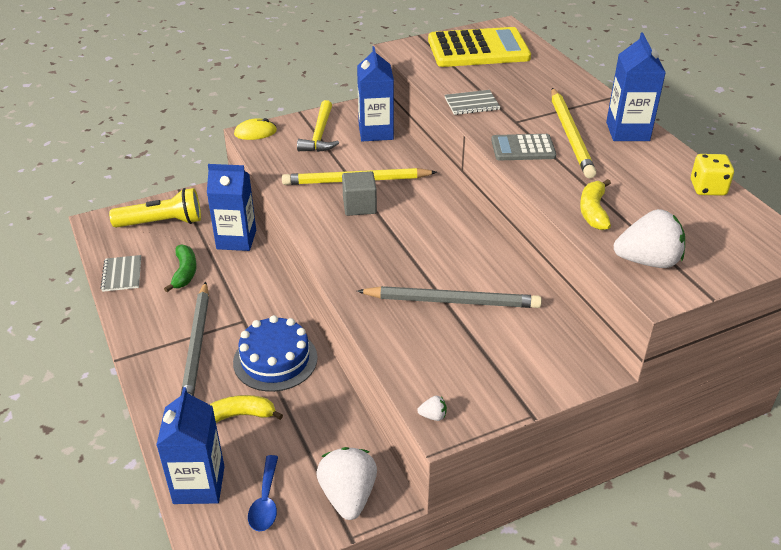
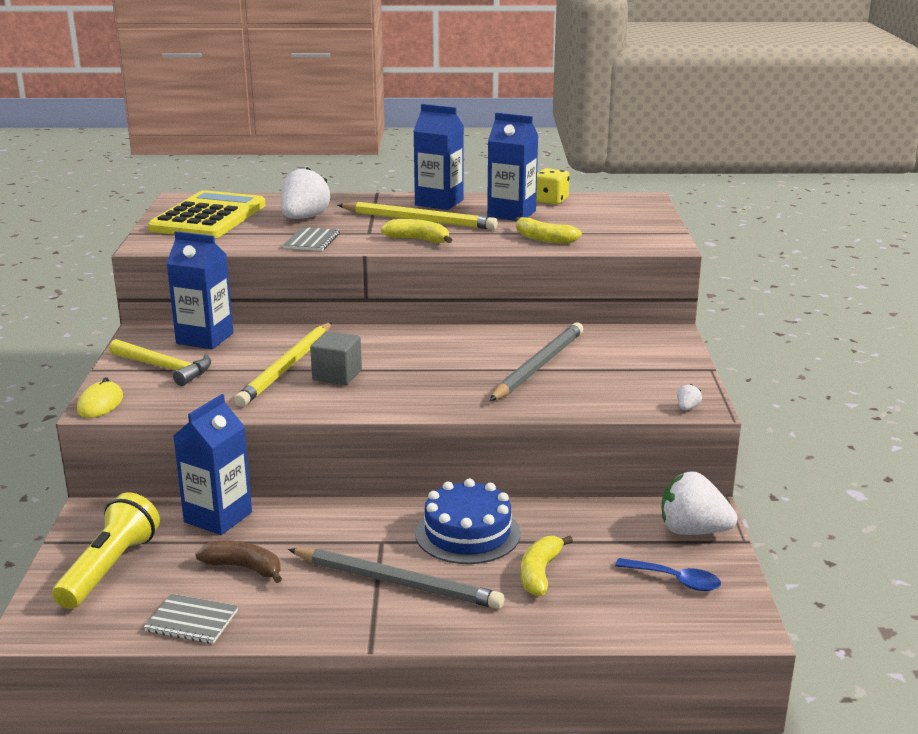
camera: 65 degrees left, 15 degrees down
(185, 272) = (244, 568): green banana -> brown banana
(199, 485) = (629, 620): blue carton -> blue carton (511, 214)
(523, 148) = (418, 240): grey calculator -> yellow banana
(648, 261) = (627, 239): white strawberry -> white strawberry (304, 218)

